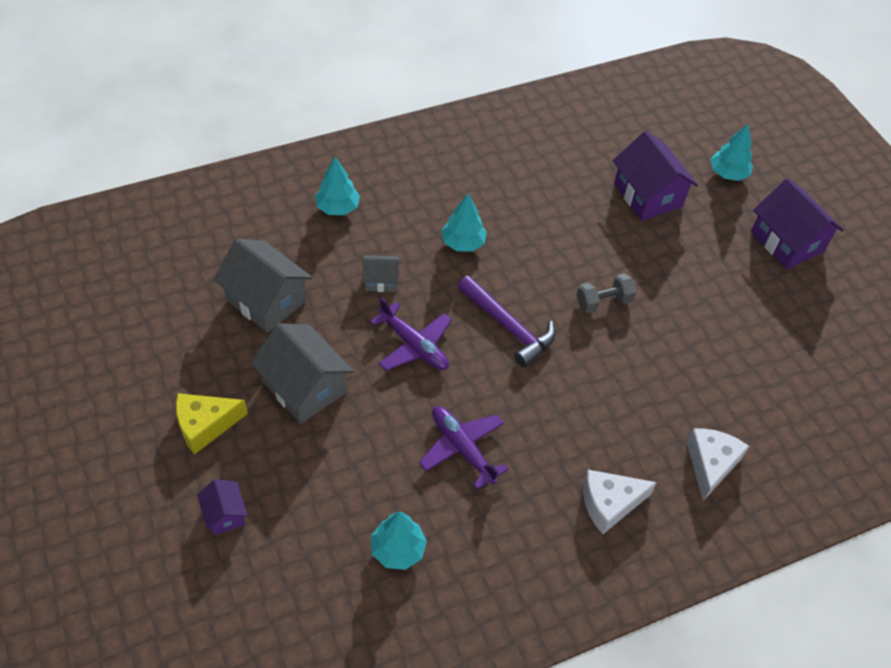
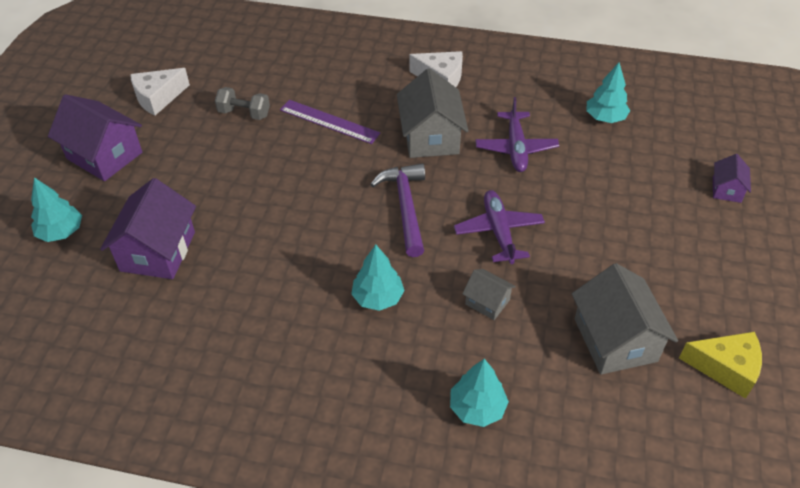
camera: 140 degrees left, 5 degrees down
(205, 425) = (721, 256): yellow cheese -> yellow cheese (725, 368)
(304, 387) = (618, 245): grey house -> grey house (430, 137)
(603, 302) = (308, 187): grey dumbbell -> grey dumbbell (244, 113)
(658, 379) = (329, 121): none -> purple ruler
(710, 464) = (353, 67): white cheese -> white cheese (158, 98)
(787, 241) = (104, 155): purple house -> purple house turned 60 degrees counterclockwise

